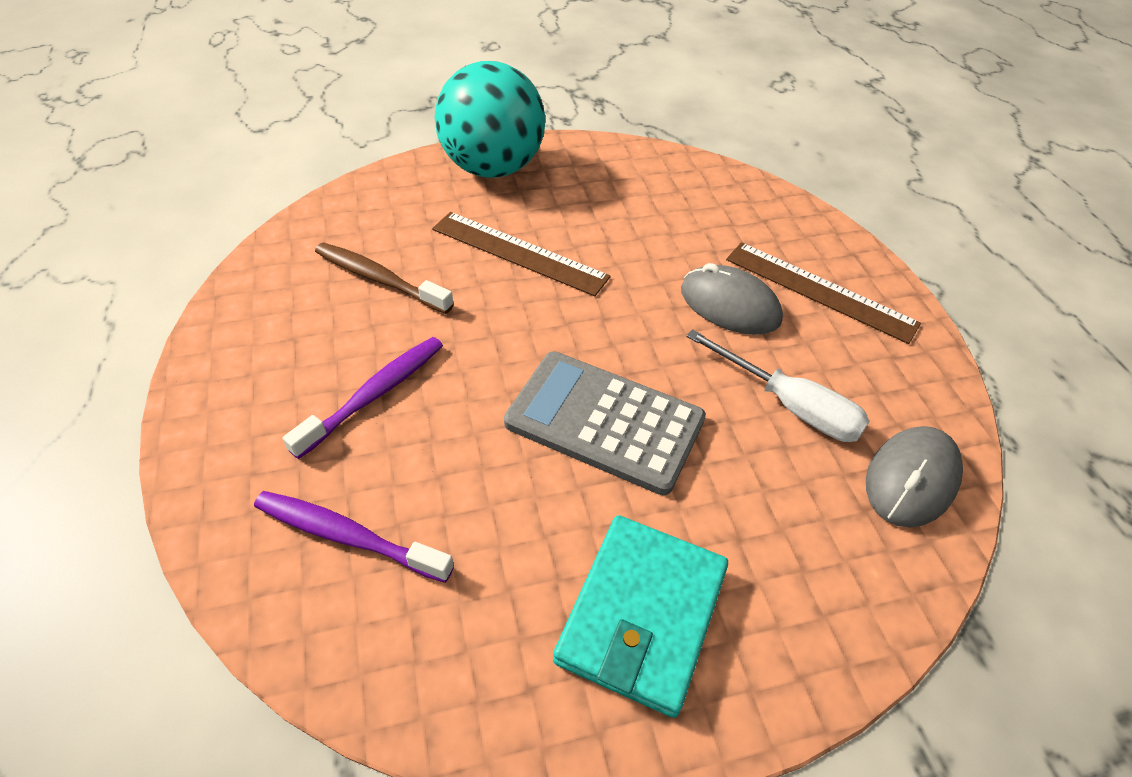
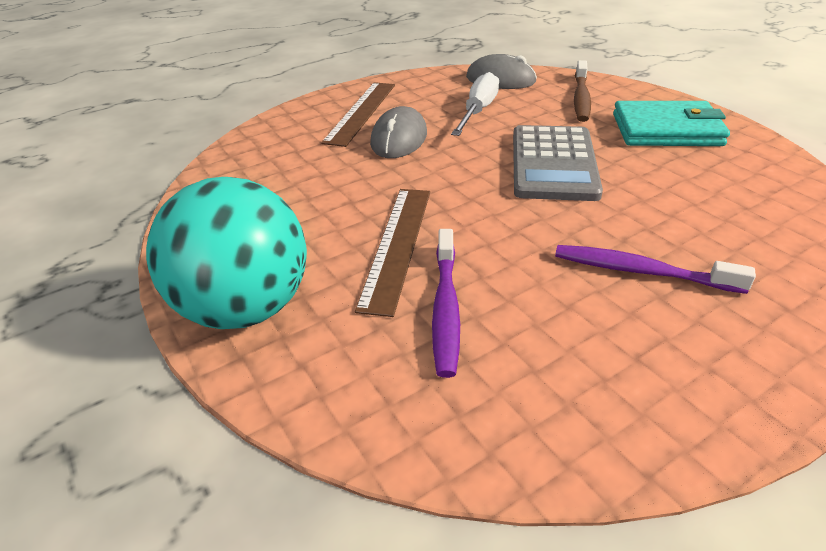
camera: 105 degrees left, 10 degrees down
(348, 536) = (761, 236): purple toothbrush -> purple toothbrush (445, 308)
(379, 279) = (501, 327): brown toothbrush -> brown toothbrush (581, 98)

